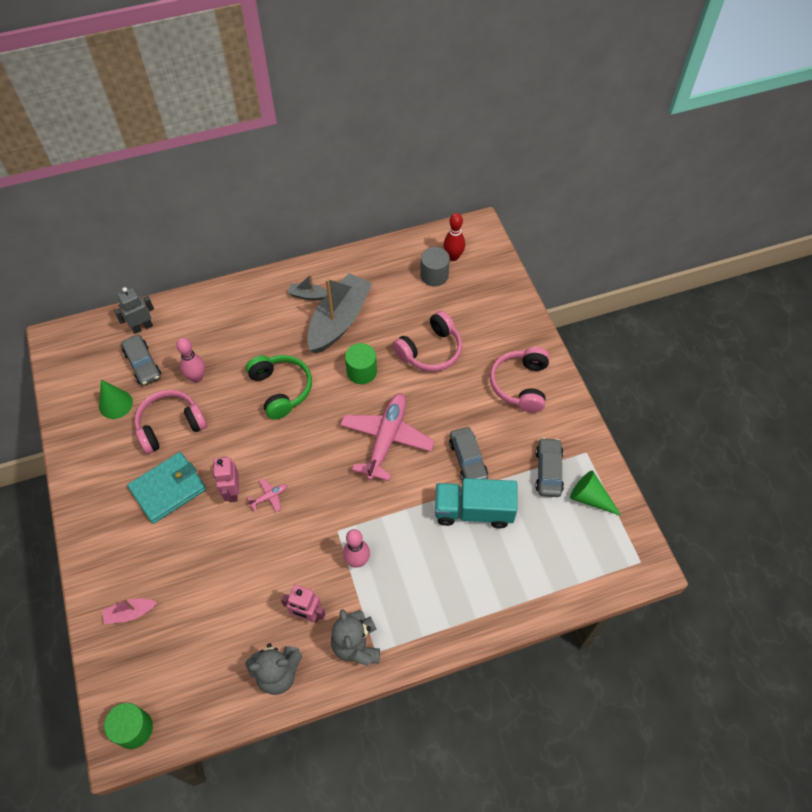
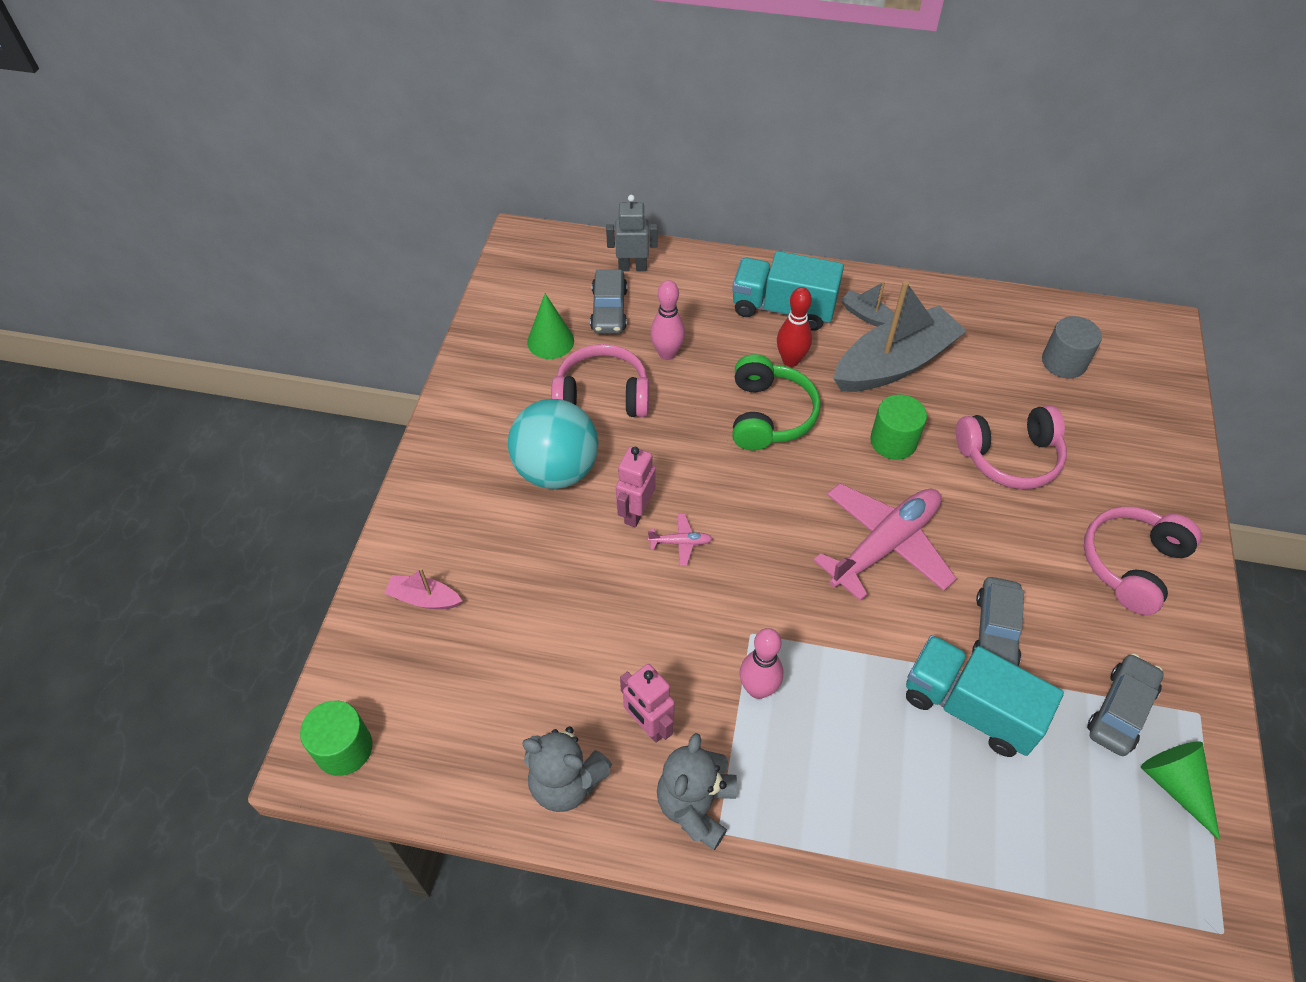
camera: 30 degrees right, 5 degrees down
(168, 489) = (556, 470): turquoise wallet -> turquoise ball
(254, 313) = (783, 308): none -> turquoise truck
(453, 257) = (1105, 349): red bowling pin -> red bowling pin (790, 360)

